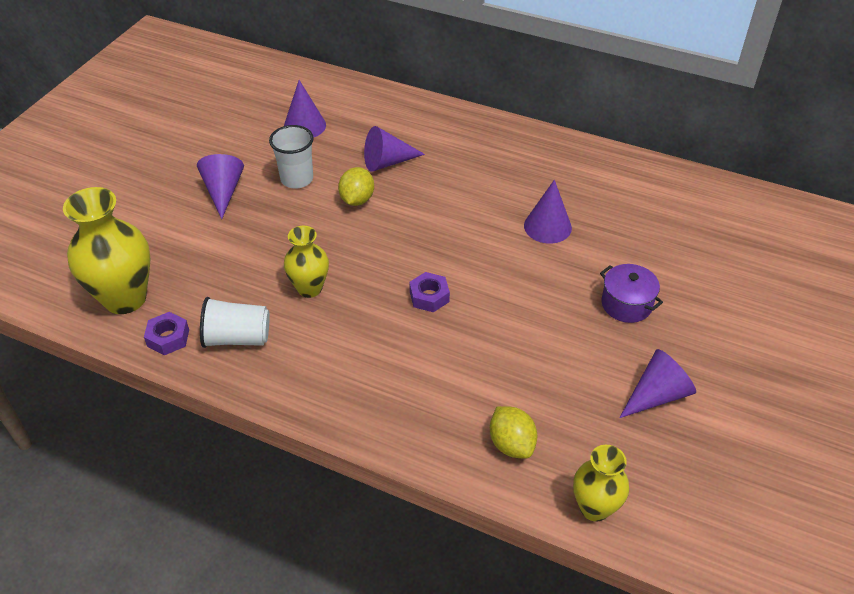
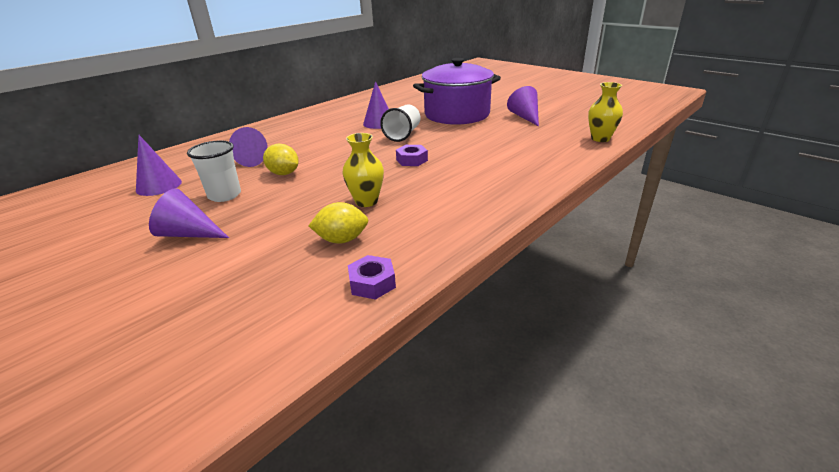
camera: 70 degrees left, 15 degrees down
(125, 298) = (285, 313): yellow vase -> none
(237, 338) = (400, 241): white cup -> white cup (403, 134)
(511, 444) = (551, 152): yellow lemon -> yellow lemon (342, 240)
(626, 304) = (457, 114): purple pot -> purple pot, size x2.14

